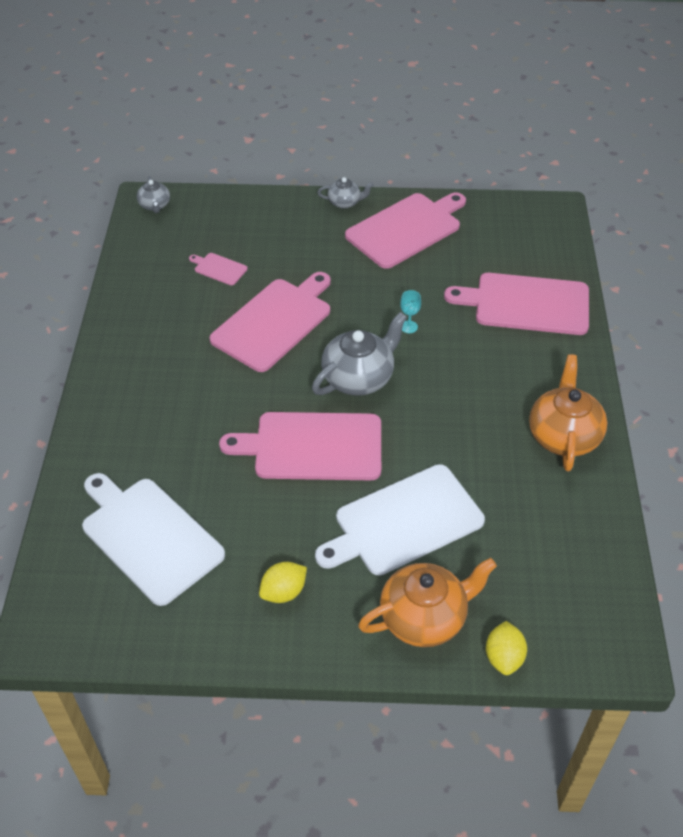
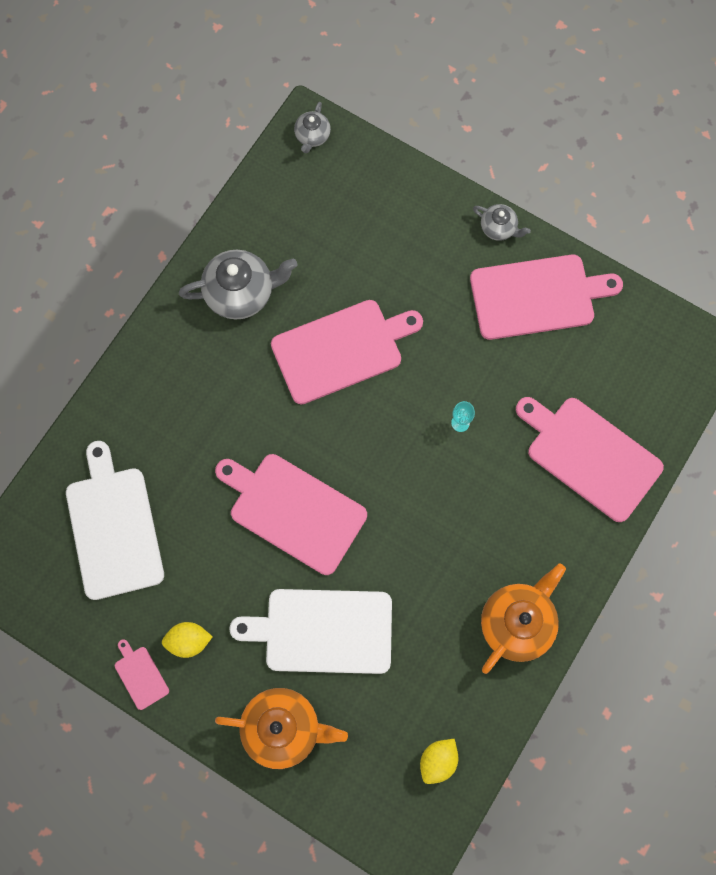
camera: 30 degrees right, 25 degrees up
(219, 268) = (328, 254): pink cutting board -> pink cutting board (140, 675)
(359, 378) = (378, 457): grey teapot -> grey teapot (240, 293)
(504, 657) = (321, 799): yellow lemon -> yellow lemon (438, 761)

